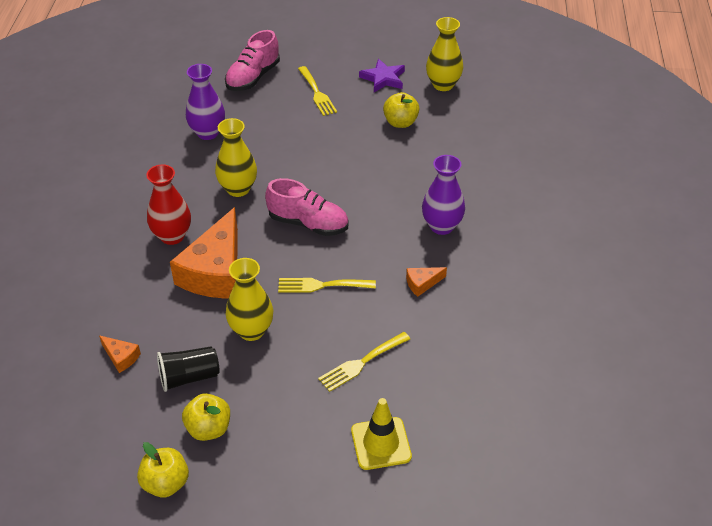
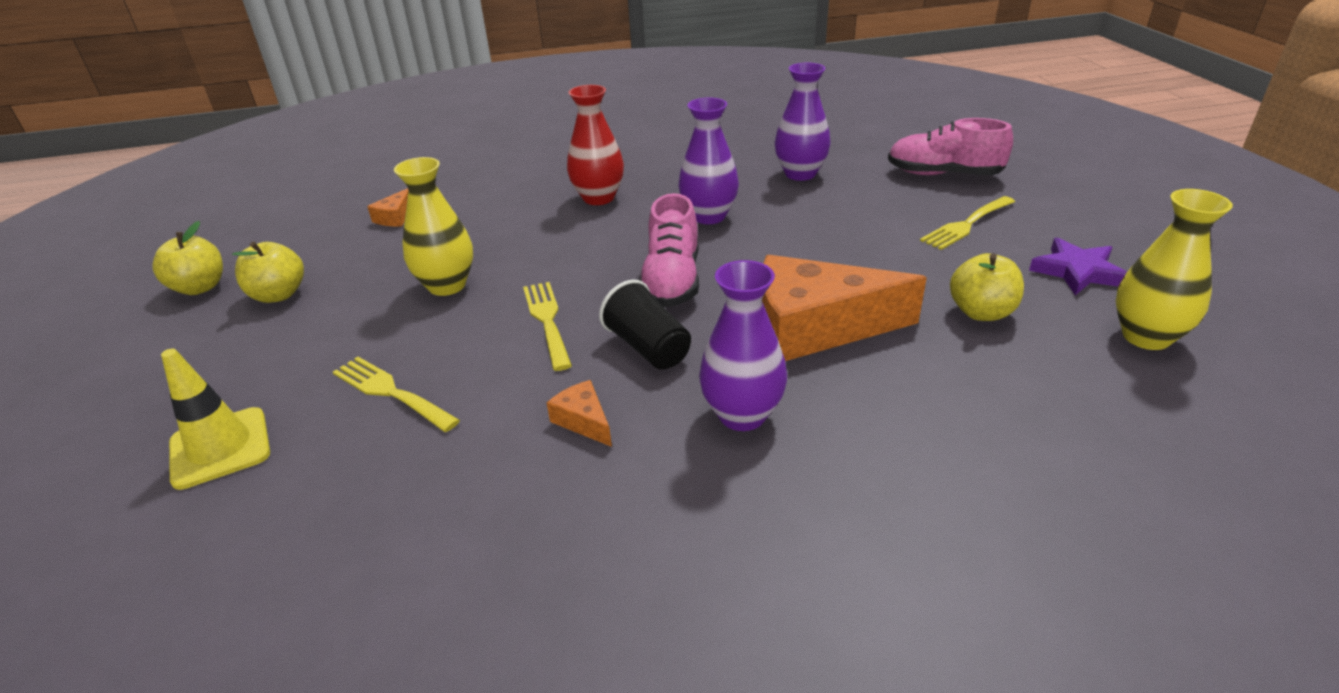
camera: 75 degrees right, 10 degrees down
(189, 377) = (364, 263): black cup -> black cup (648, 348)
(215, 271) = (548, 237): orange cheese -> orange cheese (815, 327)
(238, 189) = (709, 216): yellow vase -> purple vase

